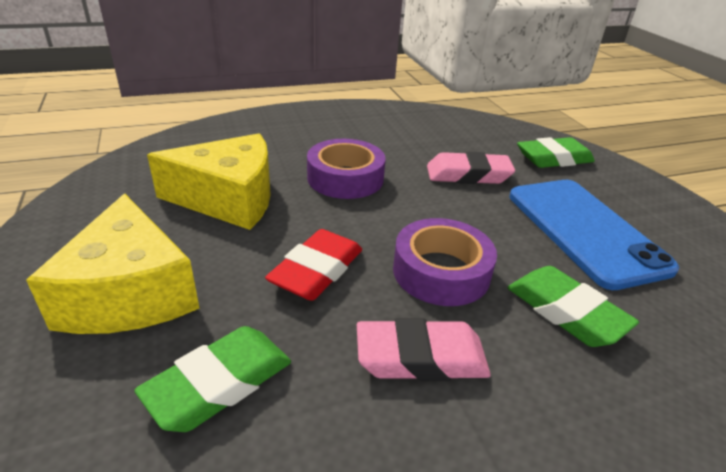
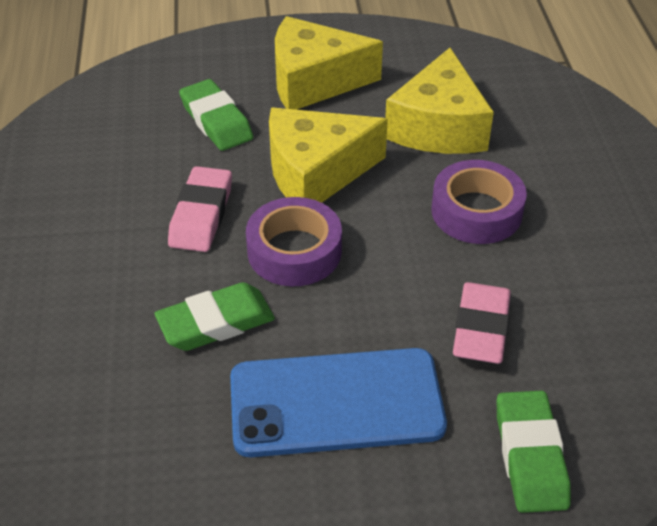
camera: 105 degrees right, 10 degrees up
(317, 271) = (315, 173): red eraser -> yellow cheese

